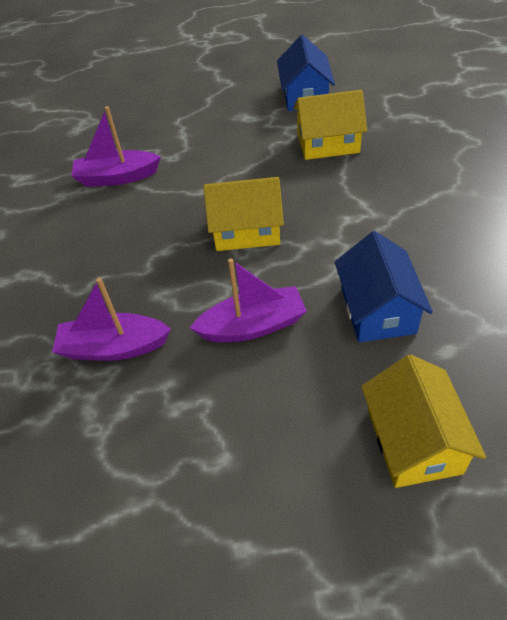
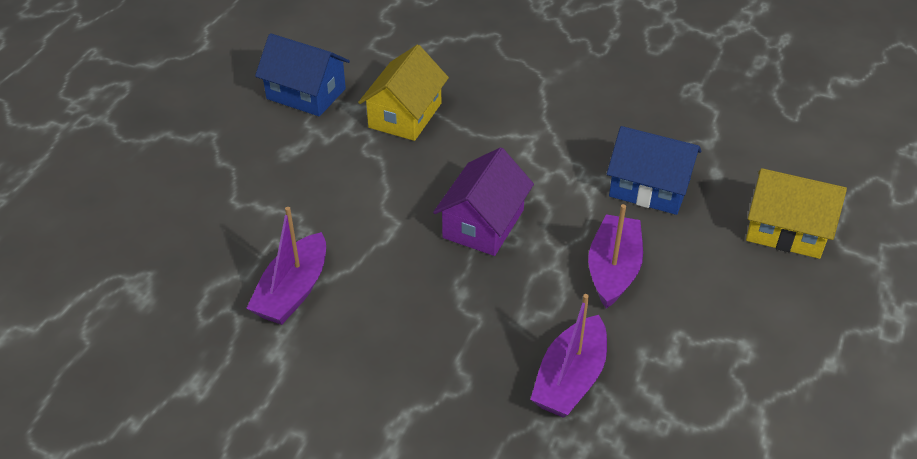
camera: 65 degrees left, 5 degrees down
(246, 230) = (483, 224): yellow house -> purple house

